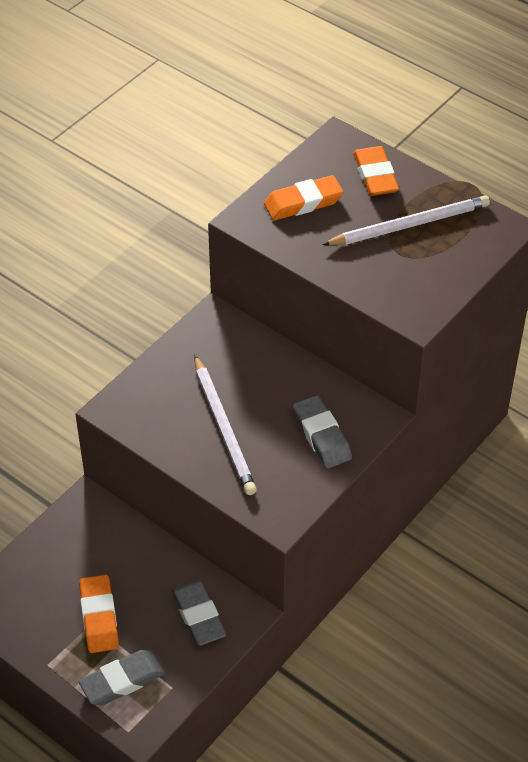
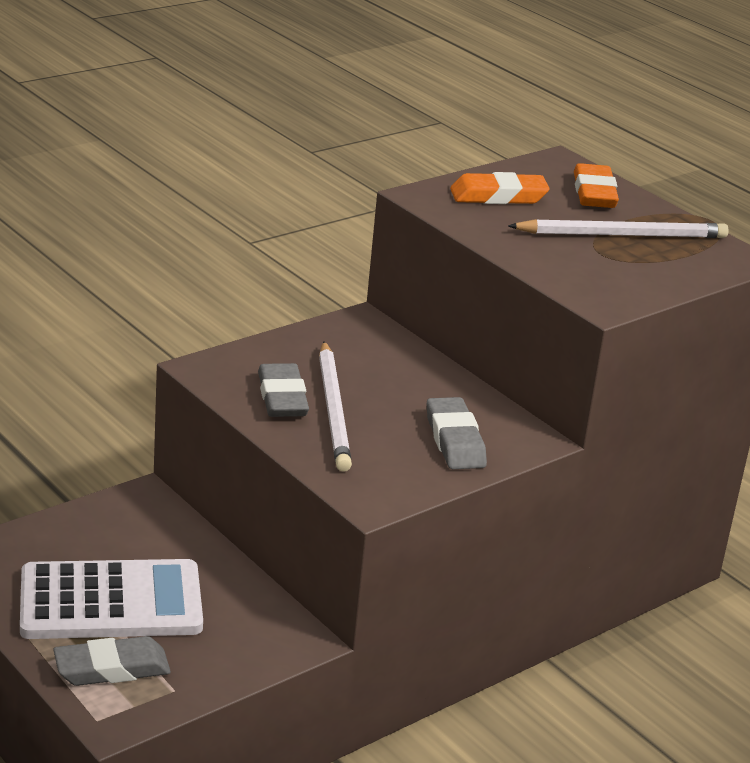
camera: 10 degrees right, 20 degrees down
(99, 617) = (111, 602): orange eraser -> white calculator
(198, 615) = (239, 628): grey eraser -> grey eraser (282, 397)

